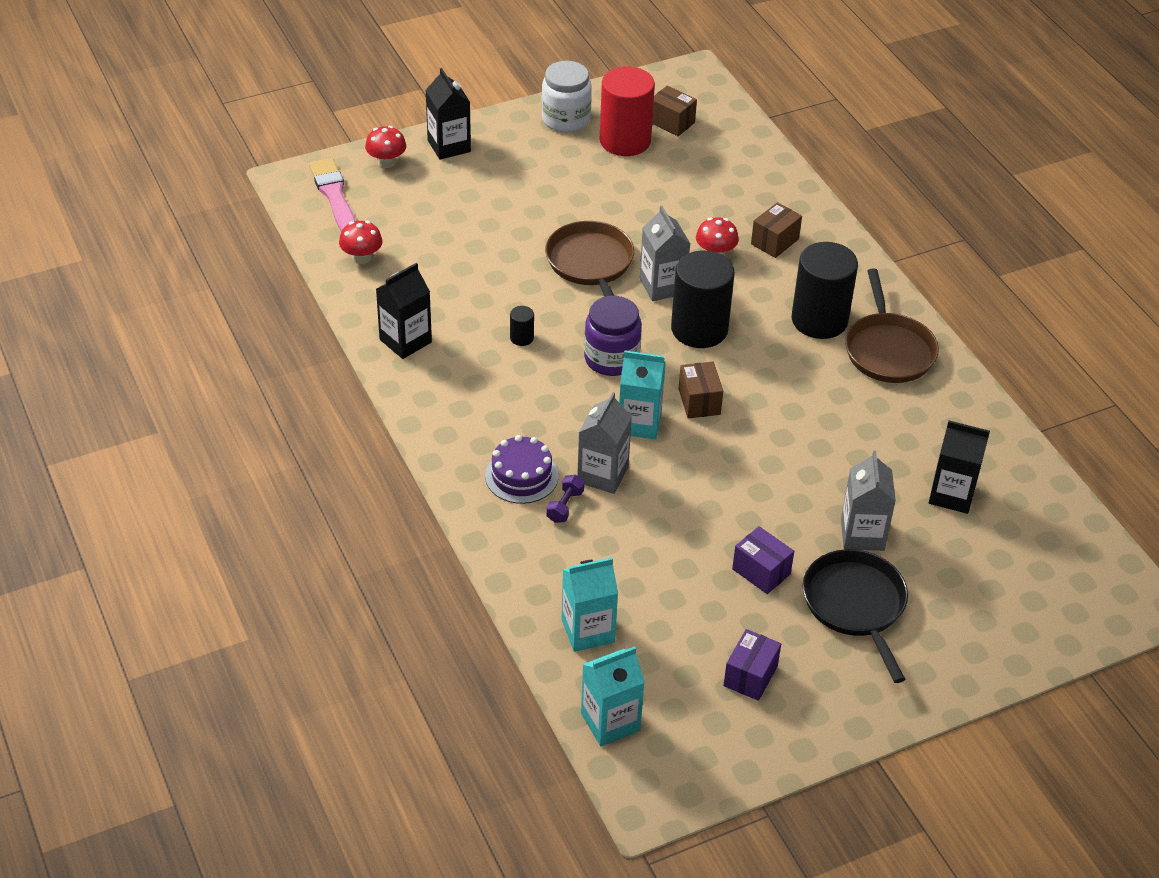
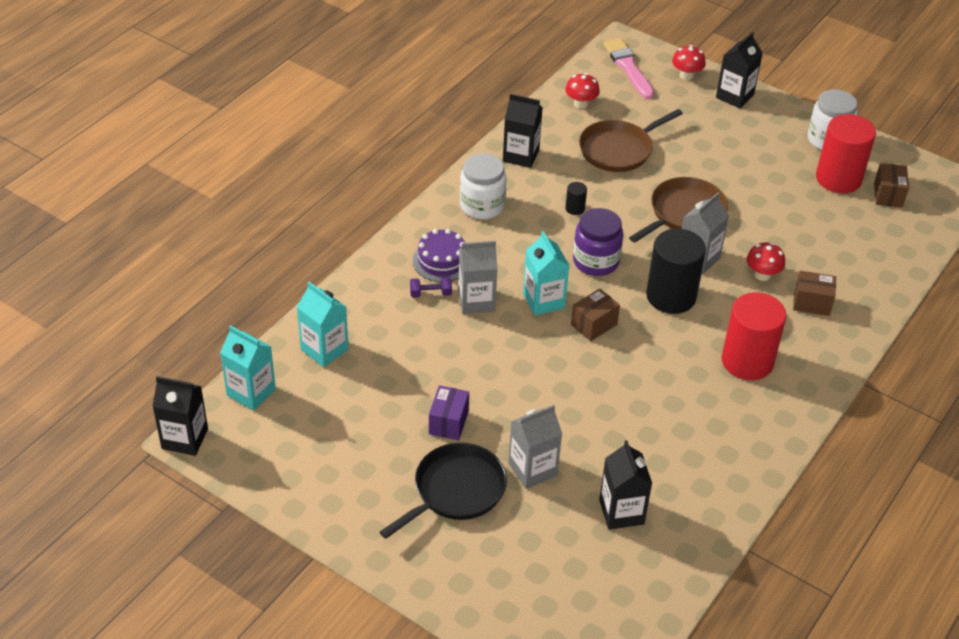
camera: 60 degrees right, 0 degrees up
(334, 196) = (628, 67): pink brush -> pink brush turned 60 degrees counterclockwise
(460, 406) = (482, 206): none -> white jar
(643, 810) = (185, 439): none -> black carton
(750, 676) = (342, 453): purple box -> none
(819, 320) = (747, 361): black cylinder -> red cylinder
(888, 350) = (752, 416): brown pan -> brown pan (618, 150)

